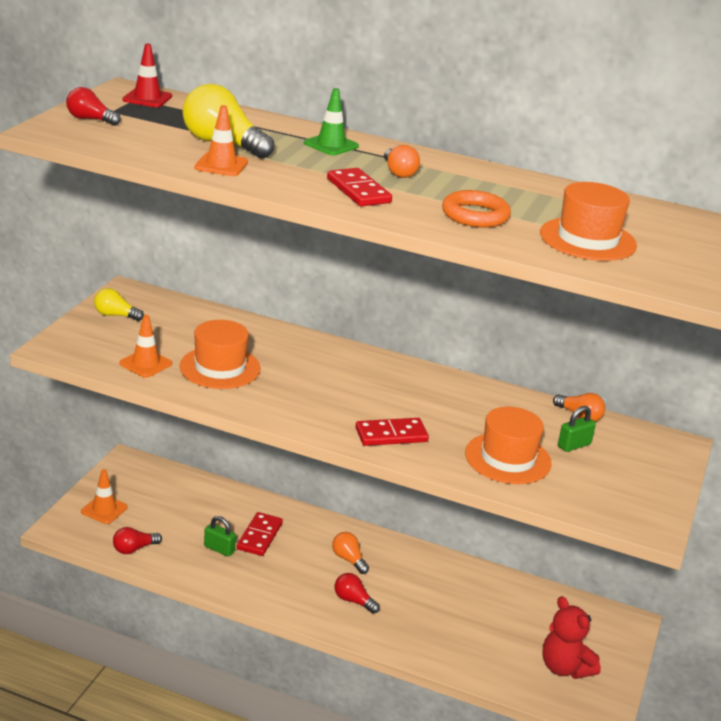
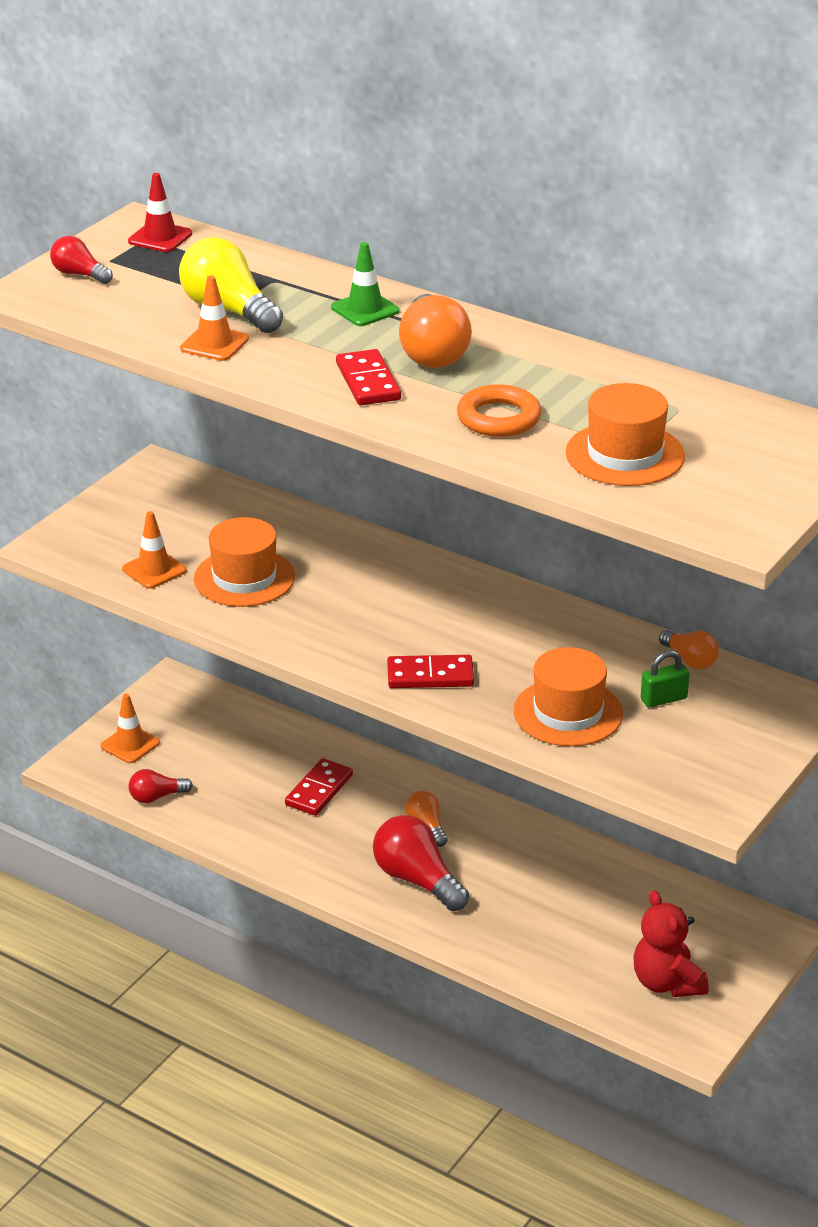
camera: 15 degrees right, 5 degrees up
(115, 315) = (134, 502): yellow light bulb -> none
(219, 549) = (263, 803): green padlock -> none
(353, 601) = (417, 880): red light bulb -> red light bulb, size x1.78
(398, 172) = (432, 352): orange light bulb -> orange light bulb, size x1.78

